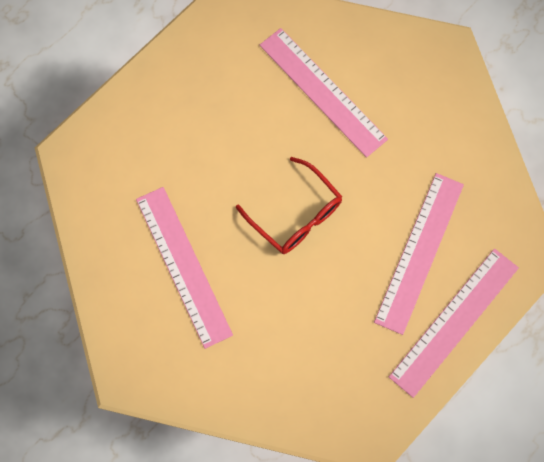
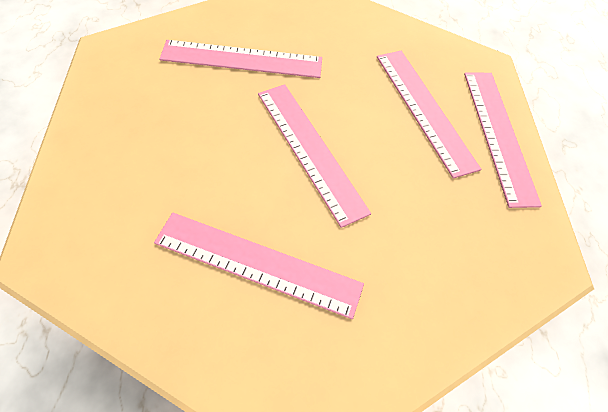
camera: 50 degrees left, 15 degrees down
(295, 214) = (310, 150): red glasses -> pink ruler

